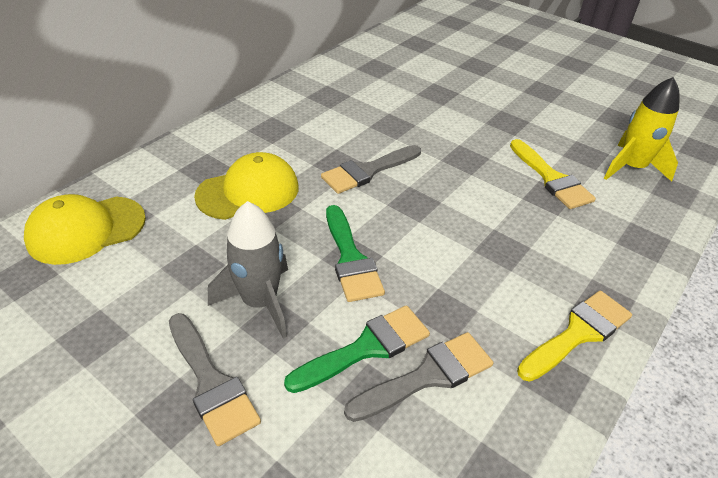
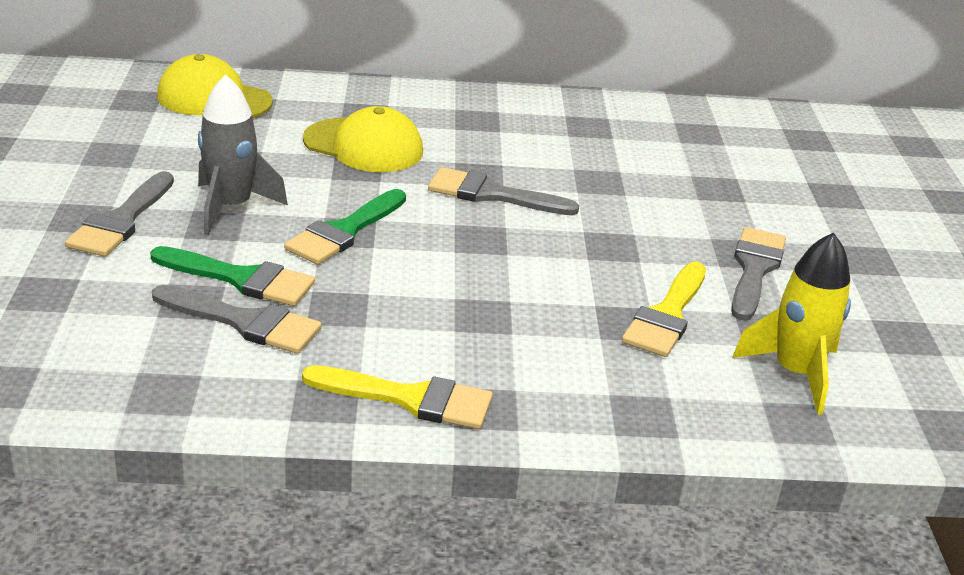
camera: 50 degrees right, 10 degrees down
(527, 126) = (754, 269): none -> grey brush

